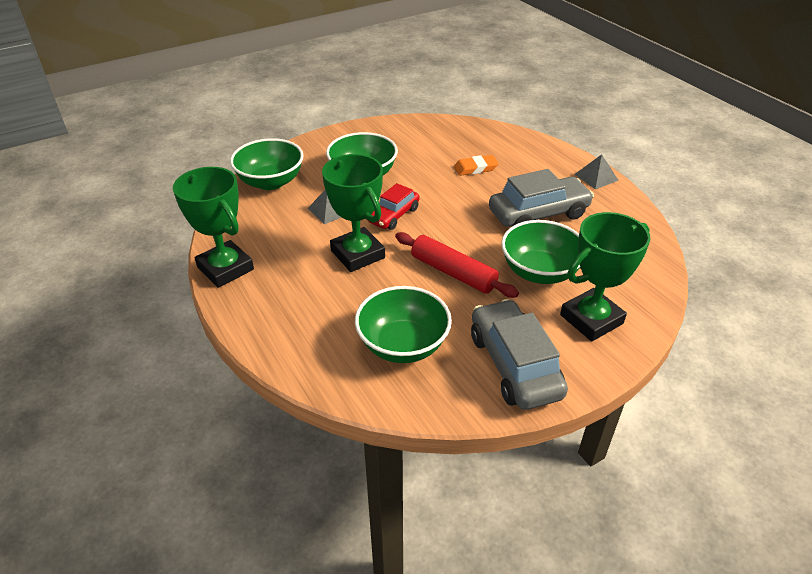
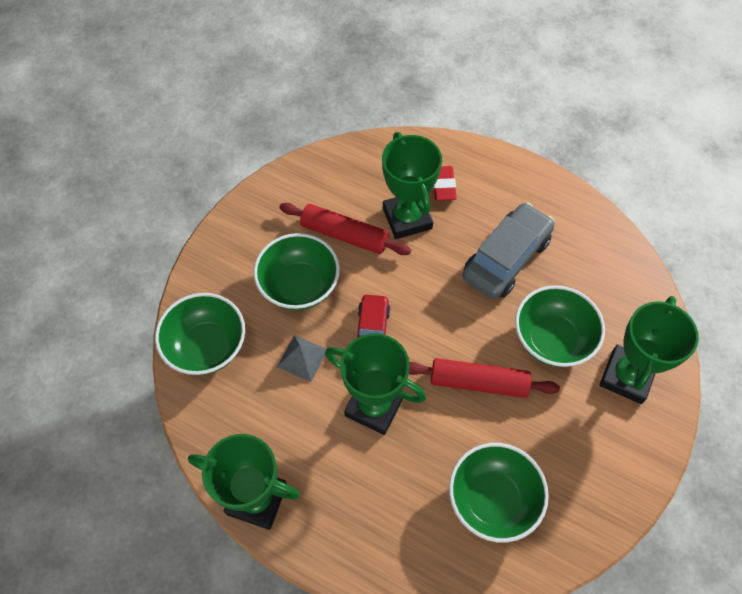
camera: 30 degrees left, 20 degrees up
(420, 161) = (344, 235): none -> red rolling pin
(475, 168) = (407, 218): orange eraser -> green trophy
(514, 365) = (597, 467): grey car -> none
(520, 161) = (443, 185): none -> red eraser
(596, 177) = (528, 176): grey pyramid -> none

